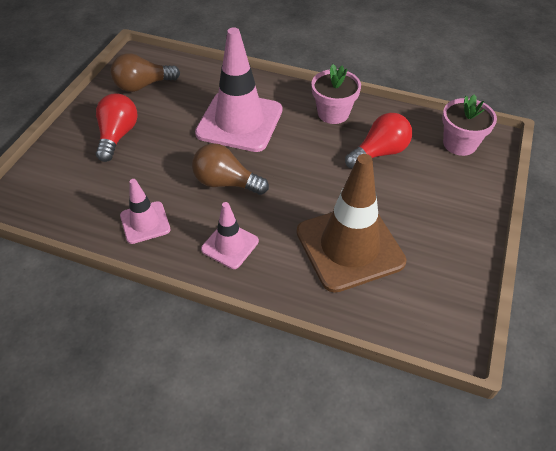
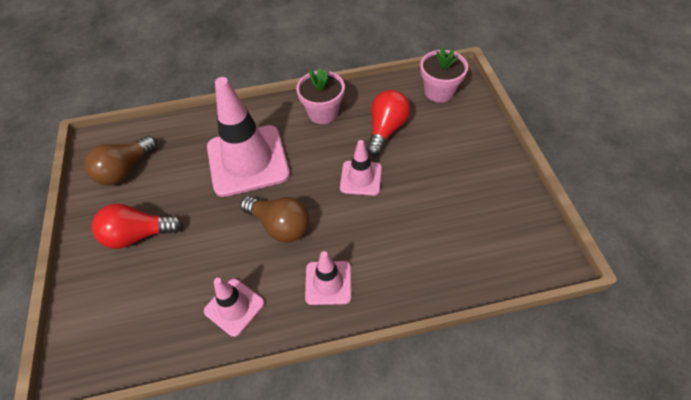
camera: 30 degrees left, 5 degrees up
(117, 136) = (139, 235): red light bulb -> red light bulb turned 75 degrees counterclockwise
(226, 183) = (280, 225): brown light bulb -> brown light bulb turned 135 degrees counterclockwise
(323, 180) = (361, 178): none -> pink traffic cone
(349, 247) = (425, 226): brown traffic cone -> none

